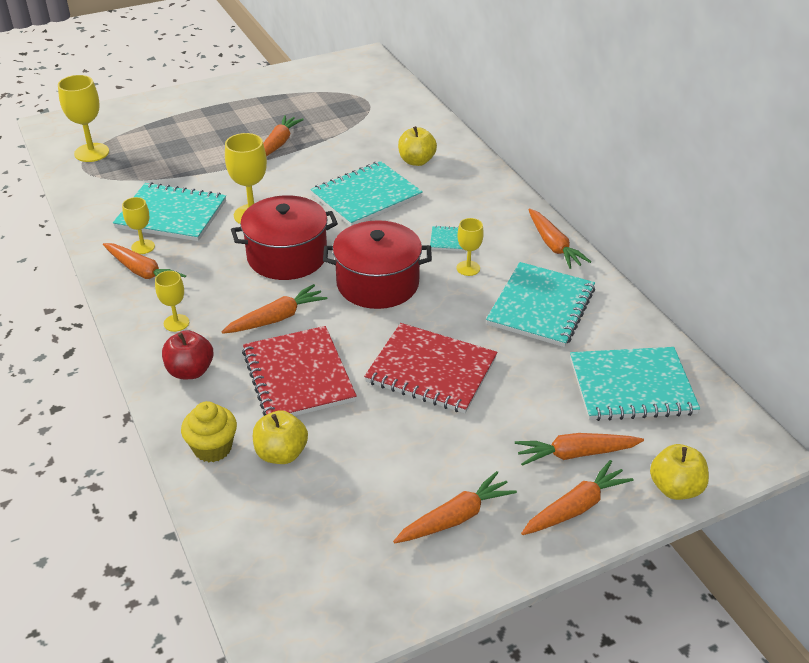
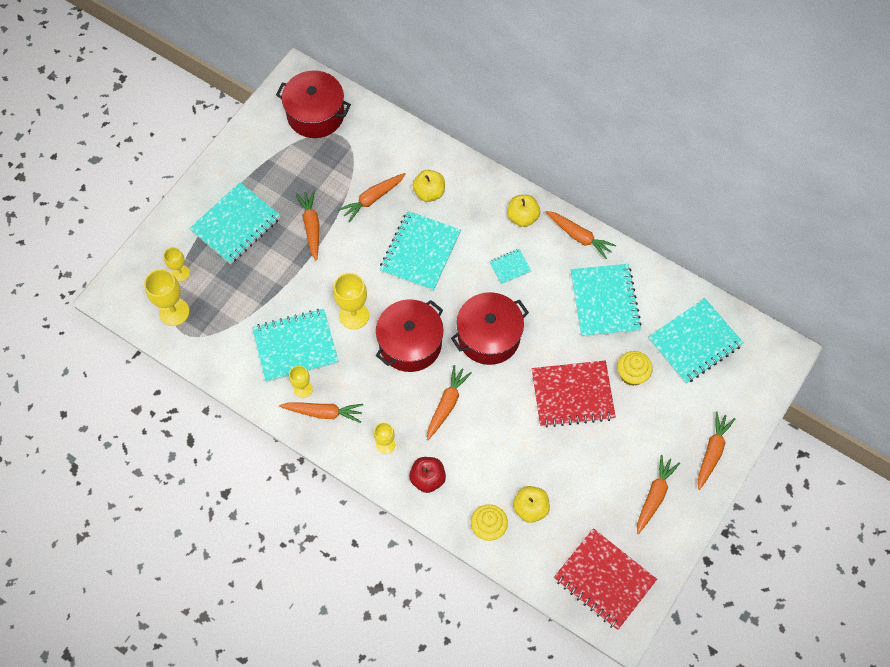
camera: 30 degrees left, 25 degrees up
(211, 120) = (236, 224): none -> turquoise notebook
(298, 376) = (496, 444): red notebook -> red notebook (604, 579)
(357, 82) = (315, 114): none -> red pot
(468, 268) = (537, 290): yellow goblet -> yellow goblet (180, 273)
(523, 383) = (632, 374): none -> yellow cupcake
(575, 454) = (691, 413): orange carrot -> orange carrot (372, 199)
(675, 488) = (755, 408): yellow apple -> yellow apple (522, 217)

